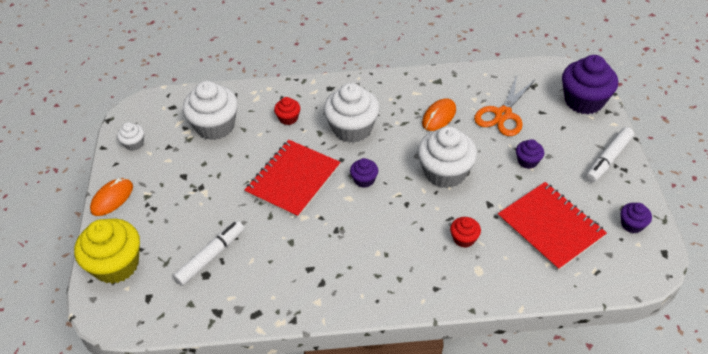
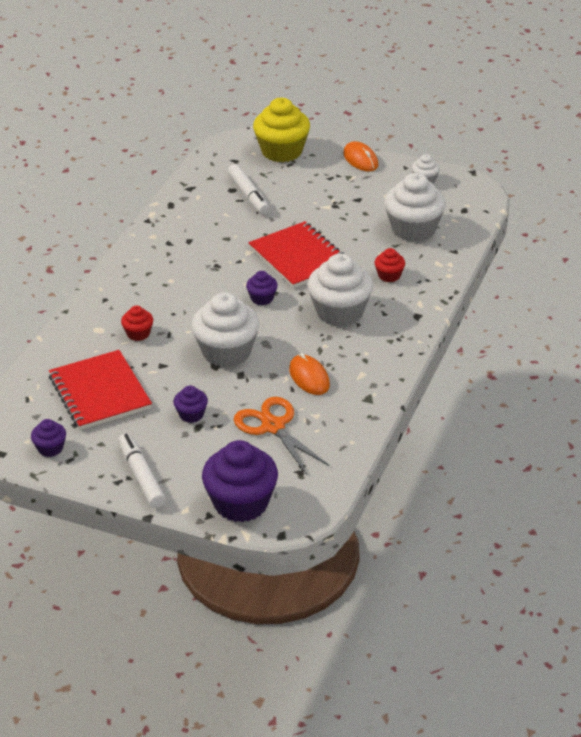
camera: 115 degrees right, 10 degrees down
(550, 227) = (100, 392): red notebook -> red notebook turned 75 degrees clockwise

